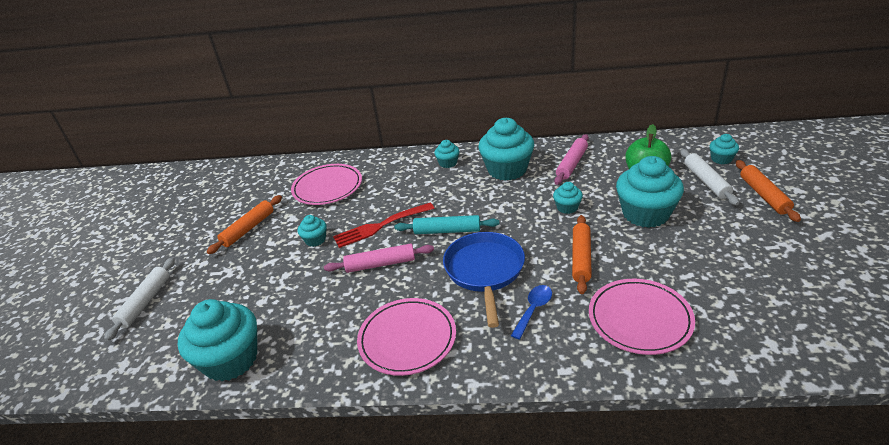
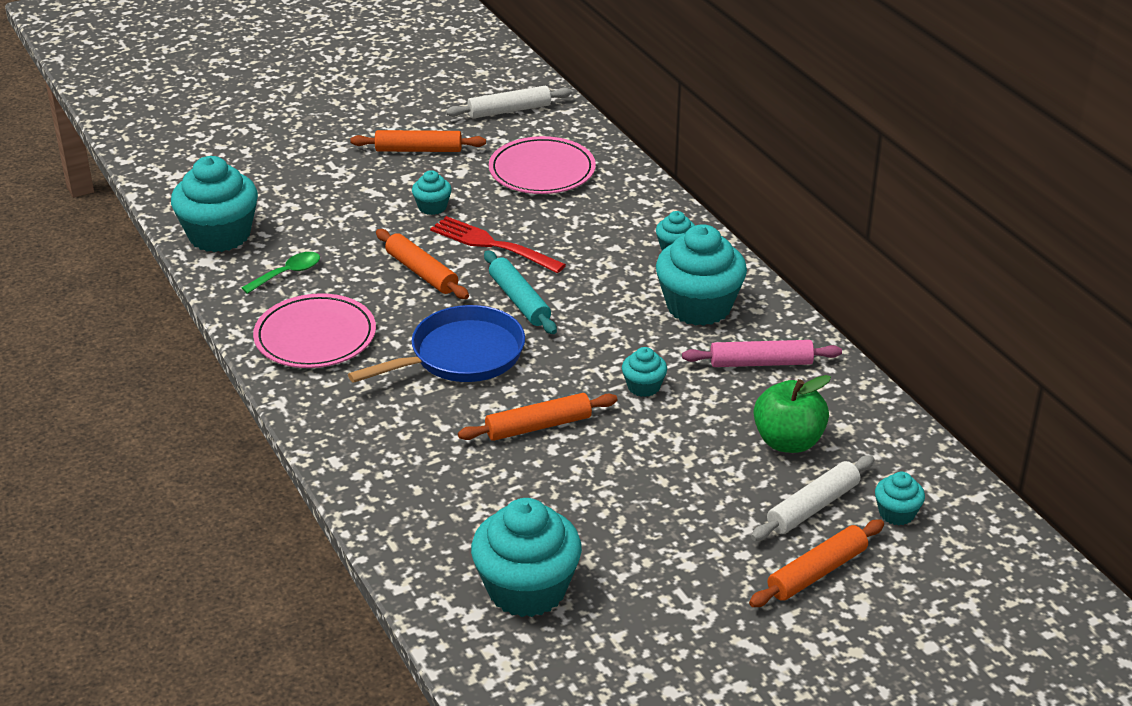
camera: 55 degrees right, 0 degrees up
(145, 302) = (260, 143): white rolling pin -> white rolling pin (509, 110)
(318, 332) = (288, 273): none -> green spoon
(380, 264) = (421, 272): pink rolling pin -> orange rolling pin
(533, 309) = (417, 413): blue spoon -> none
(639, 319) = (453, 499): pink plate -> none
(645, 214) = (680, 462): turquoise cupcake -> turquoise cupcake (527, 589)

